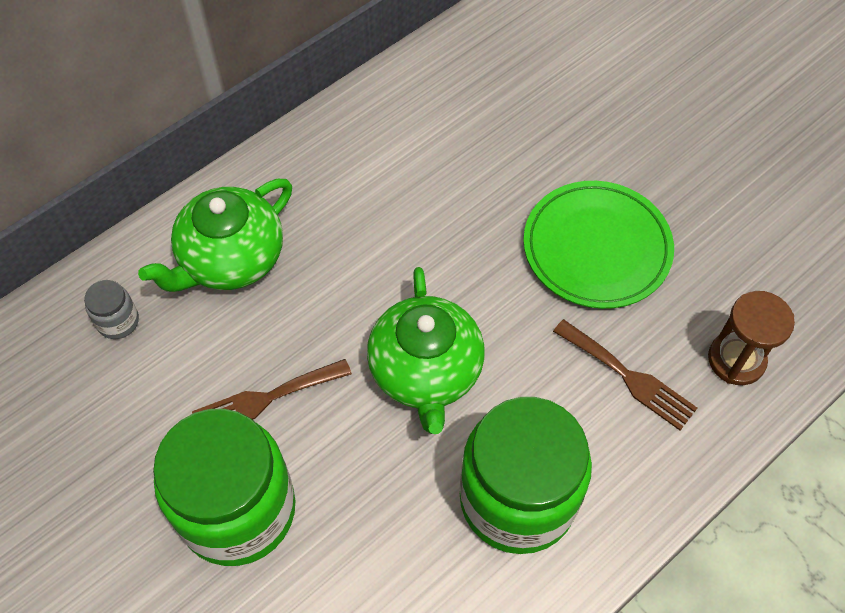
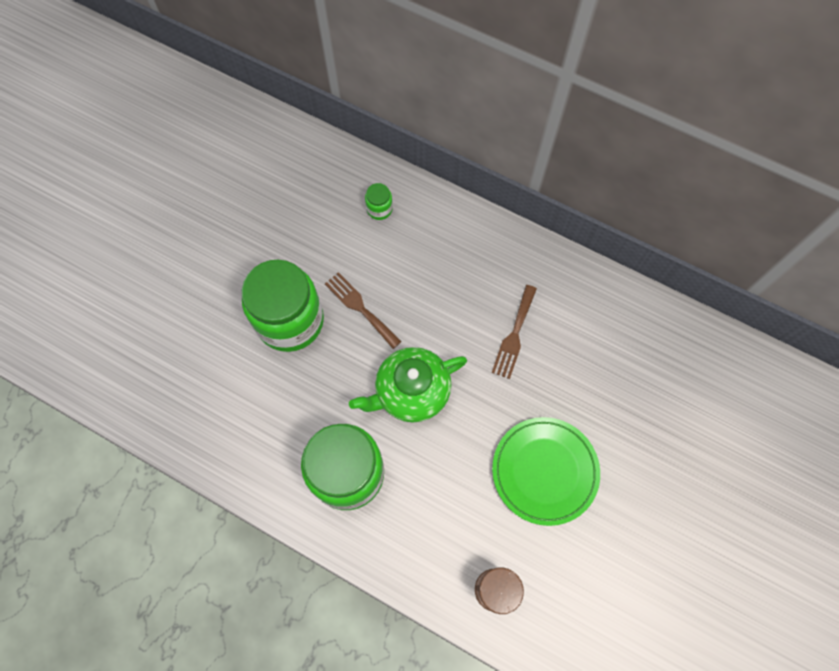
camera: 70 degrees right, 10 degrees up
(118, 321) = (379, 209): grey jar -> green jar
(230, 259) = (443, 250): green teapot -> none
(628, 377) = (454, 519): brown fork -> brown fork (514, 335)

